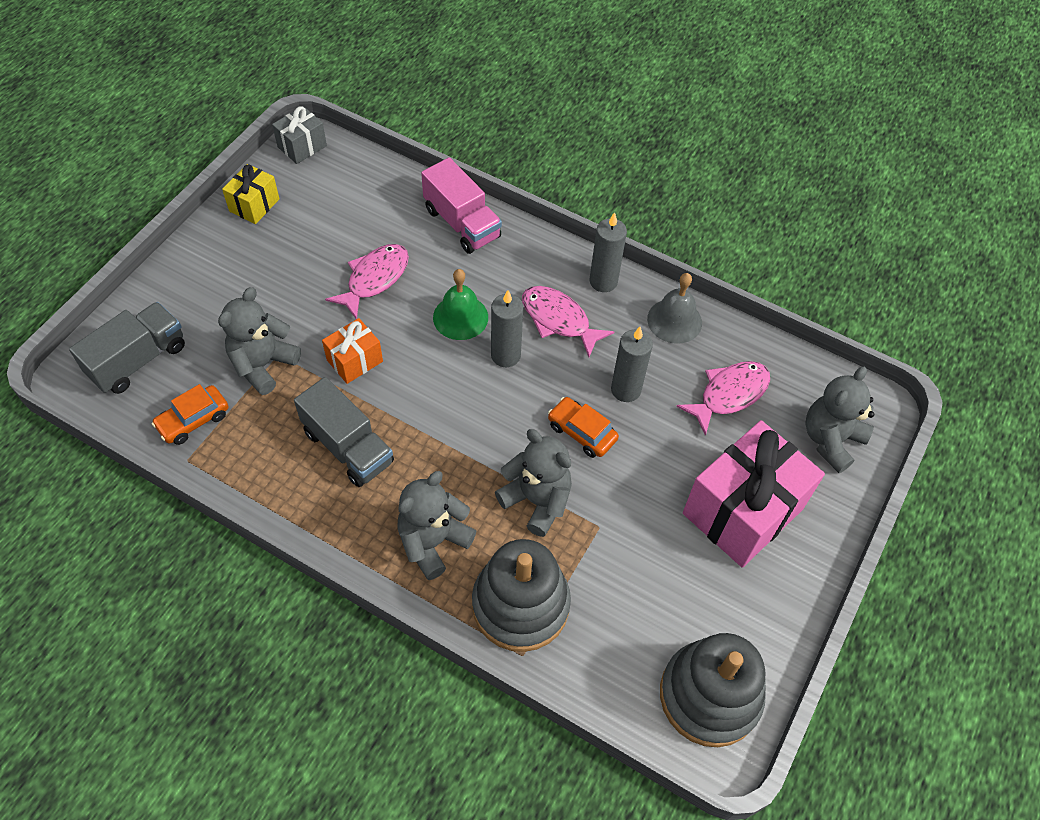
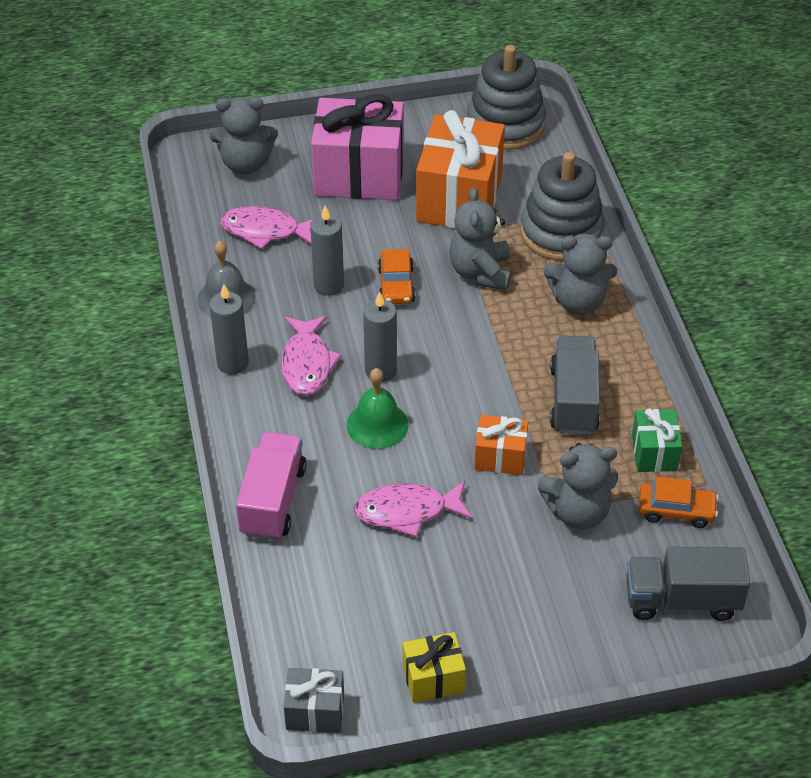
camera: 130 degrees left, 10 degrees down
(248, 452) = (654, 453): none -> green gift
(640, 561) = (459, 199): none -> orange gift

